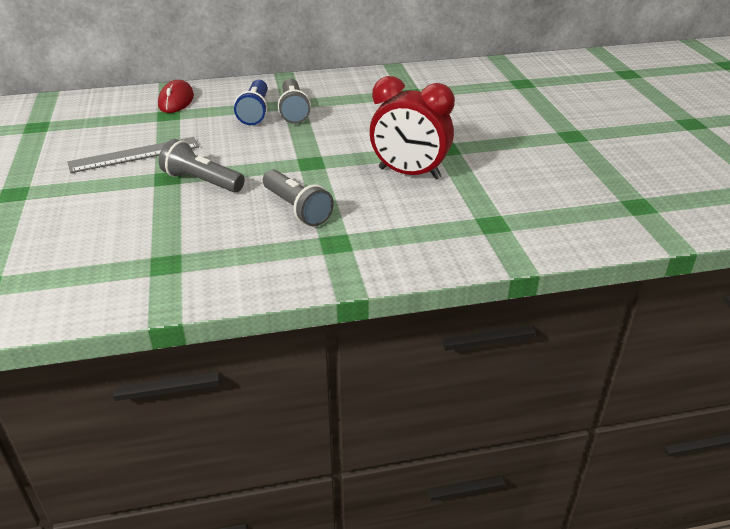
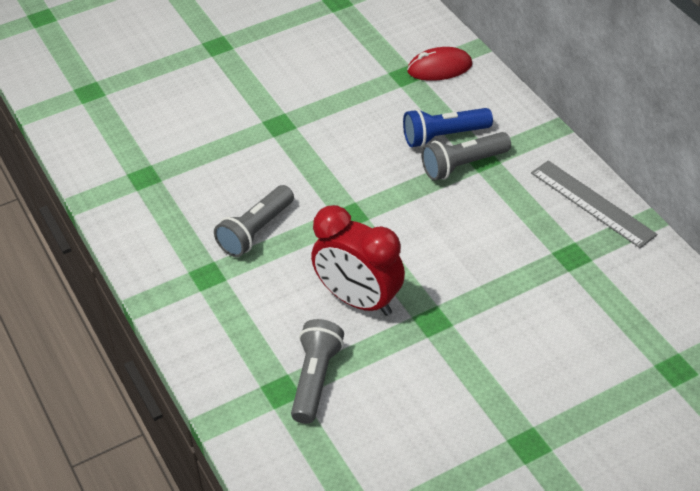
camera: 75 degrees right, 10 degrees up
(134, 155) = (311, 86): grey ruler -> grey ruler (592, 203)
(202, 181) = (280, 149): grey flashlight -> grey flashlight (315, 379)
(409, 173) = (359, 300): red clock -> red clock turned 60 degrees counterclockwise

